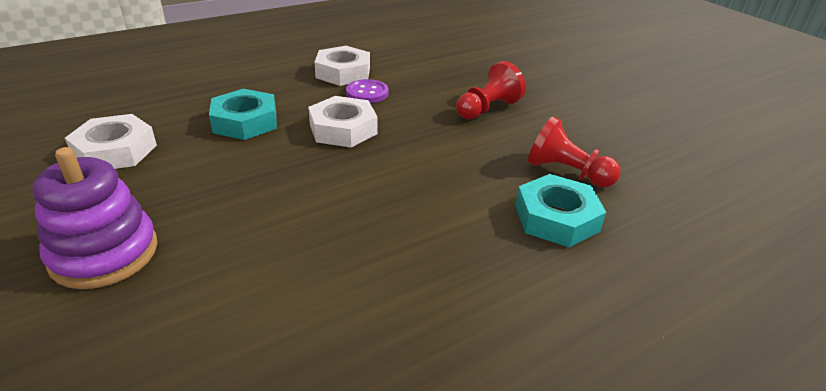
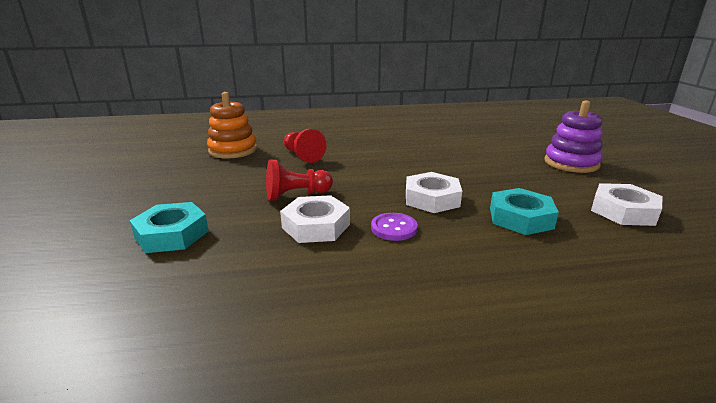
camera: 155 degrees left, 10 degrees down
(343, 72) = (409, 262): white nut -> white nut (316, 226)
(556, 218) = (337, 144): turquoise nut -> turquoise nut (172, 234)
(675, 163) = (233, 150): none -> orange stacking toy

